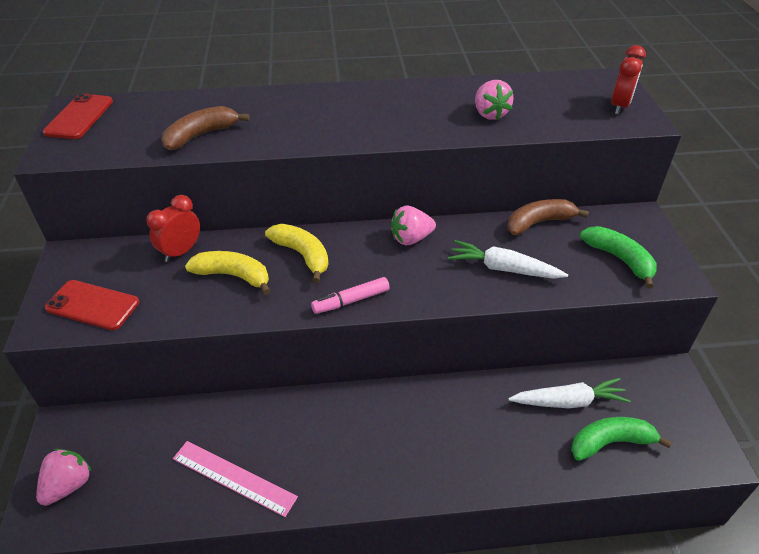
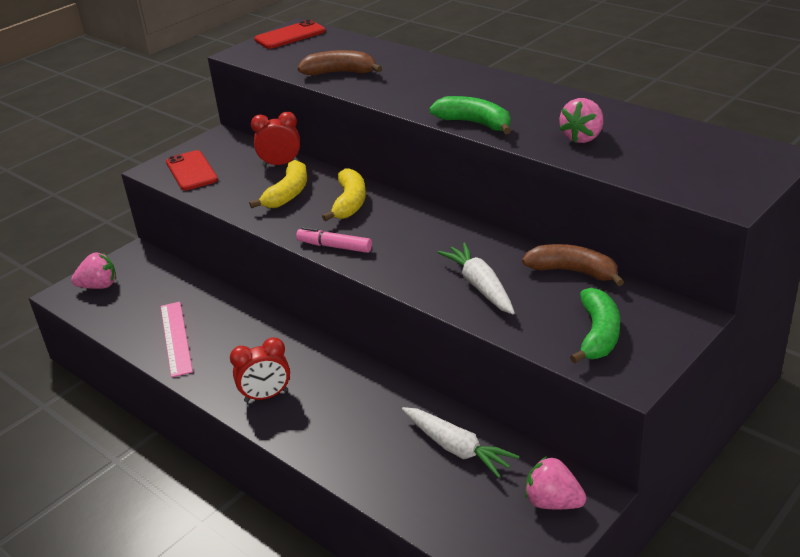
camera: 50 degrees right, 10 degrees down
(233, 276) = (288, 194): yellow banana -> yellow banana turned 45 degrees clockwise
(411, 238) = (443, 230): pink strawberry -> pink strawberry (553, 502)
(610, 442) = (444, 496): green banana -> green banana (475, 123)
(619, 106) = (730, 179): red clock -> red clock (266, 396)

